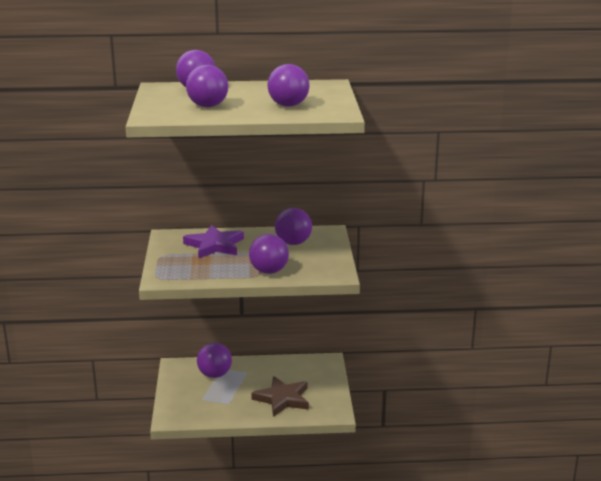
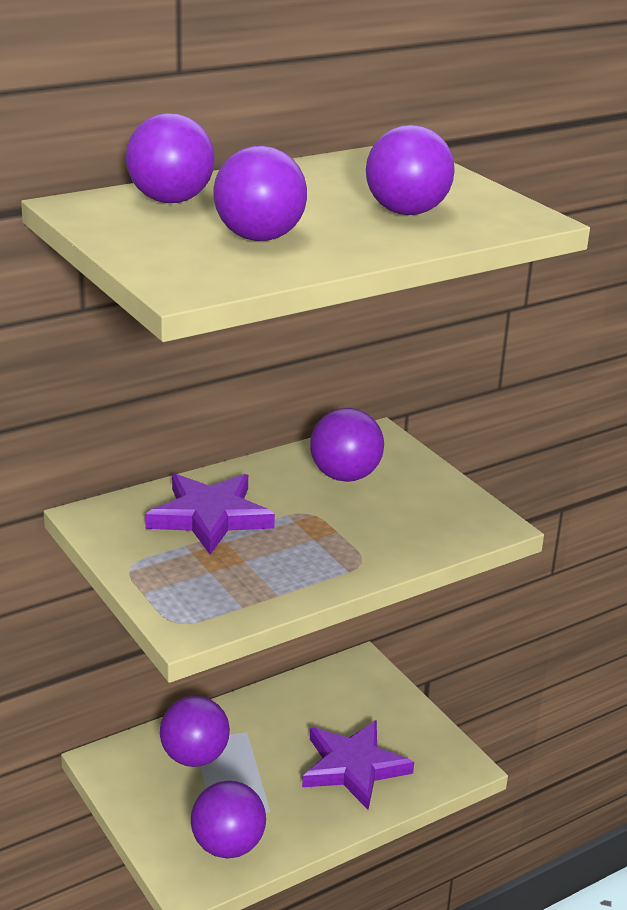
camera: 30 degrees left, 5 degrees up
(269, 271) = (369, 549): purple ball -> purple ball (228, 846)
(282, 399) = (353, 767): brown star -> purple star

